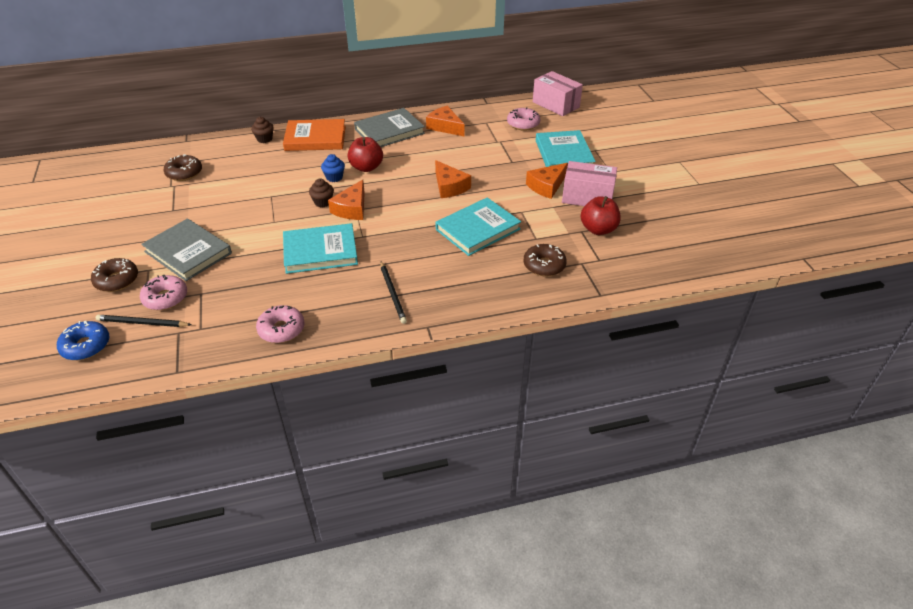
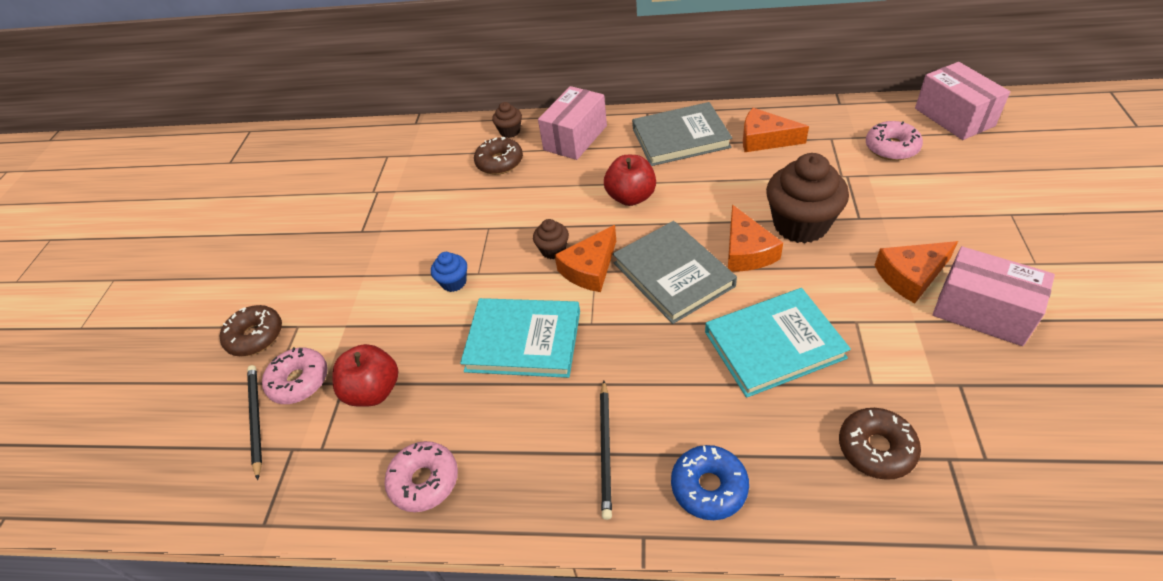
camera: 25 degrees right, 5 degrees up
(86, 346) = (178, 443): blue donut -> blue donut (709, 487)
(142, 323) = (256, 419): black pencil -> black pencil turned 45 degrees clockwise
(184, 173) = (395, 173): brown donut -> brown donut (499, 162)
(188, 252) = (354, 306): grey book -> grey book (673, 274)
(315, 138) = (575, 138): orange book -> pink box
(334, 177) = (581, 208): blue cupcake -> blue cupcake (454, 282)
(445, 127) = (764, 139): orange cheese -> orange cheese turned 45 degrees counterclockwise
(478, 169) = (800, 224): none -> brown cupcake
(564, 154) = (952, 215): turquoise book -> none
(598, 229) = (993, 387): red apple -> red apple (374, 391)

